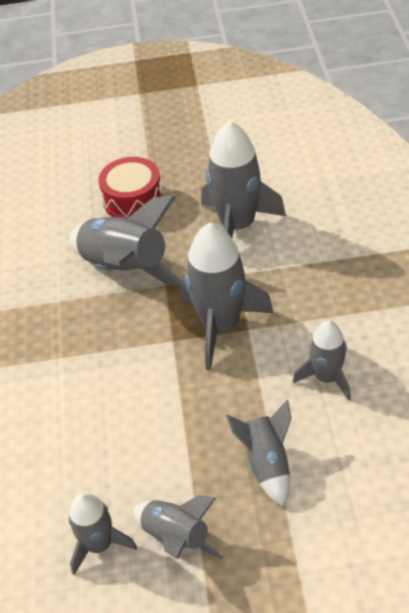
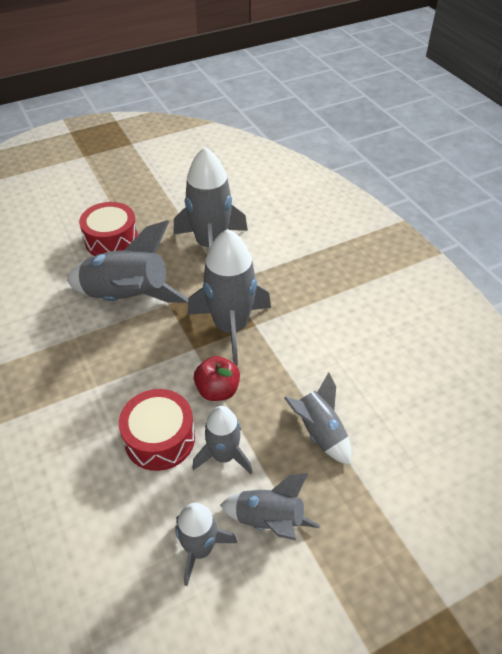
camera: 25 degrees left, 0 degrees up
(102, 426) = (160, 438): none -> red drum
(179, 391) = (217, 390): none -> red apple
(326, 377) = (336, 349): grey rocket -> grey rocket (223, 456)

